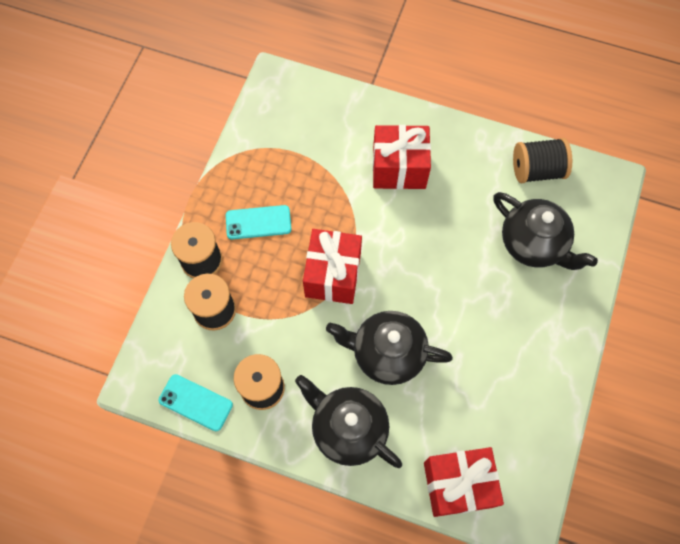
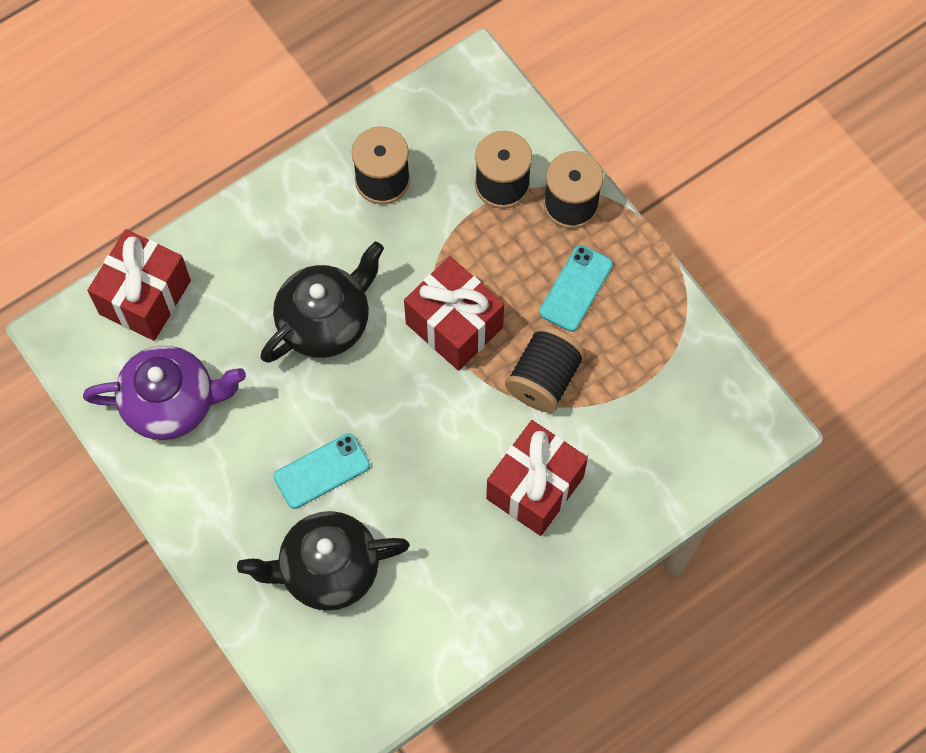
camera: 125 degrees right, 0 degrees up
(196, 402) = (415, 112): turquoise phone -> turquoise phone (322, 471)
(348, 428) = (279, 233): black teapot -> none
(512, 409) = (172, 403): none -> purple teapot
(536, 170) = (415, 649): black spool -> black spool (544, 378)

